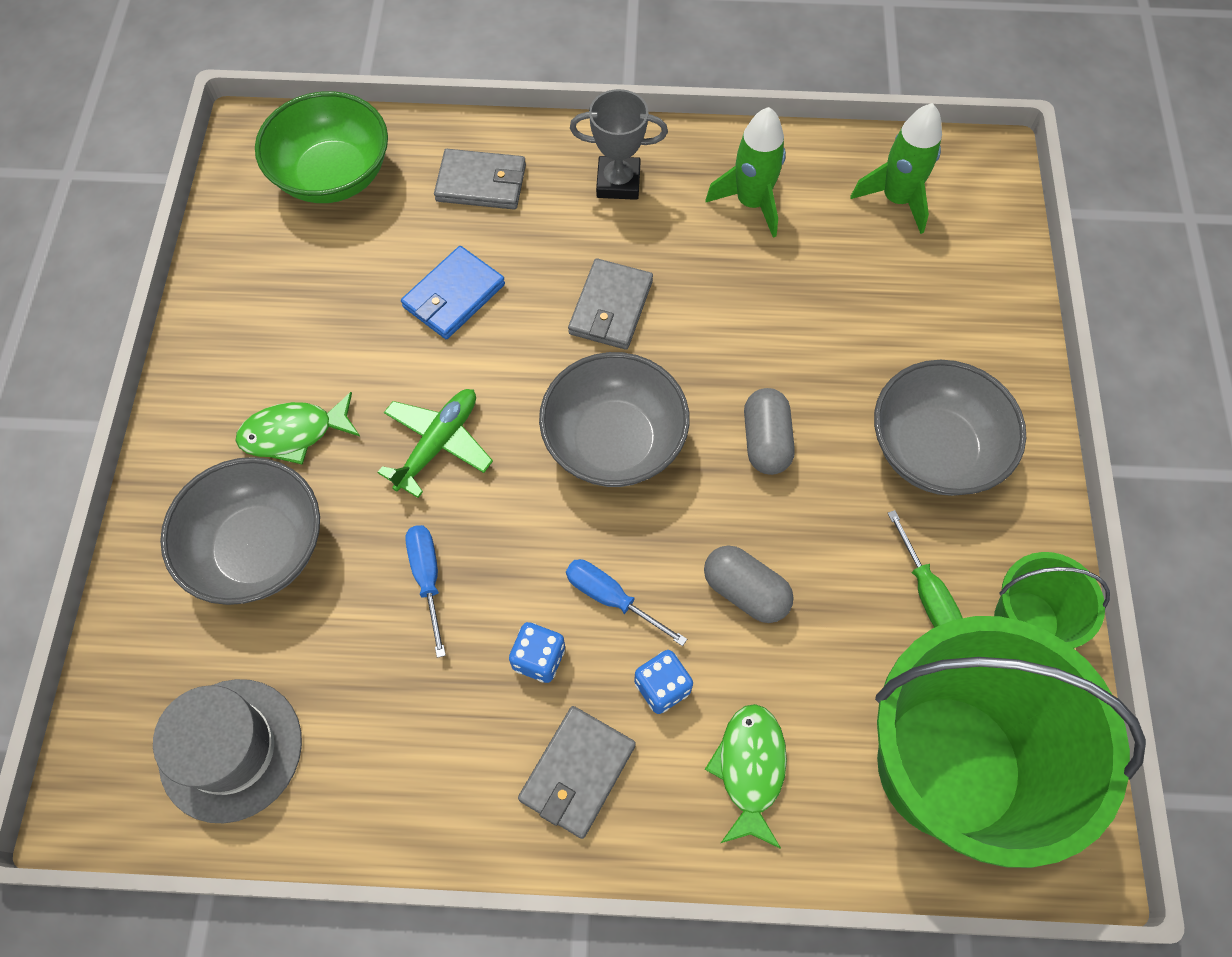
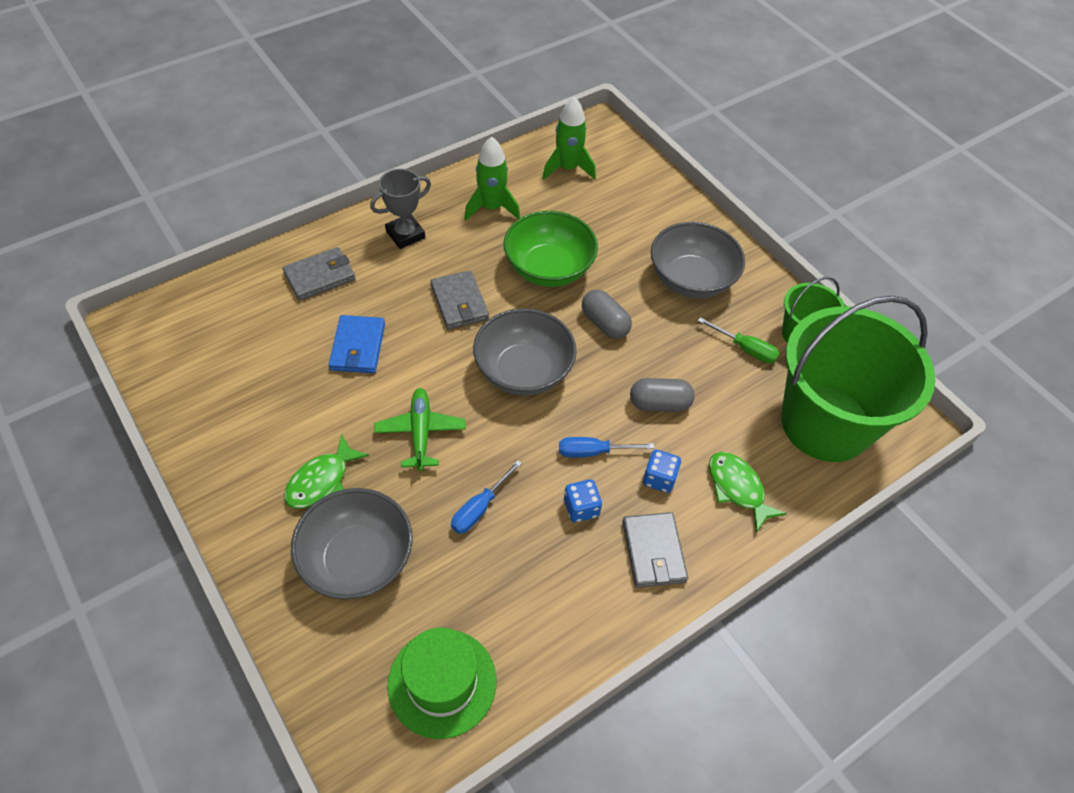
camera: 40 degrees left, 10 degrees down
(231, 749) = (442, 682): grey hat -> green hat
(333, 175) = (215, 320): green bowl -> green bowl (549, 268)
(427, 578) = (479, 508): blue screwdriver -> blue screwdriver turned 90 degrees counterclockwise

